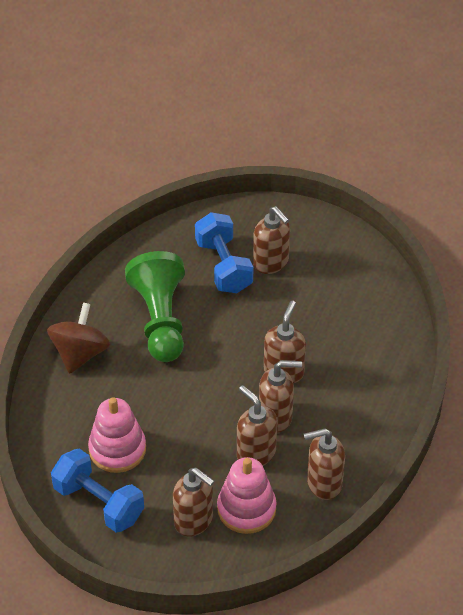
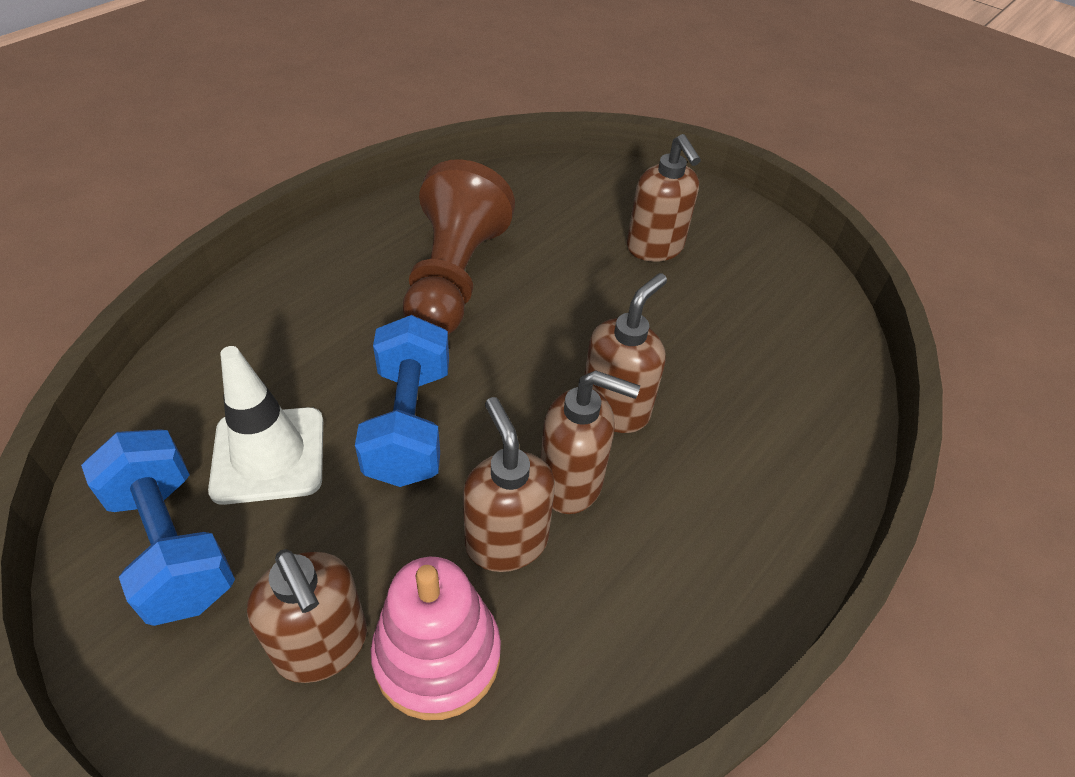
camera: 15 degrees right, 0 degrees up
(80, 353) = (308, 290): brown spinning top -> none
(117, 449) = (268, 455): pink stacking toy -> white traffic cone
(160, 320) = (453, 278): green pawn -> brown pawn
(223, 266) = (582, 234): blue dumbbell -> blue dumbbell (409, 424)
(323, 483) = (615, 650): brown soap dispenser -> none

